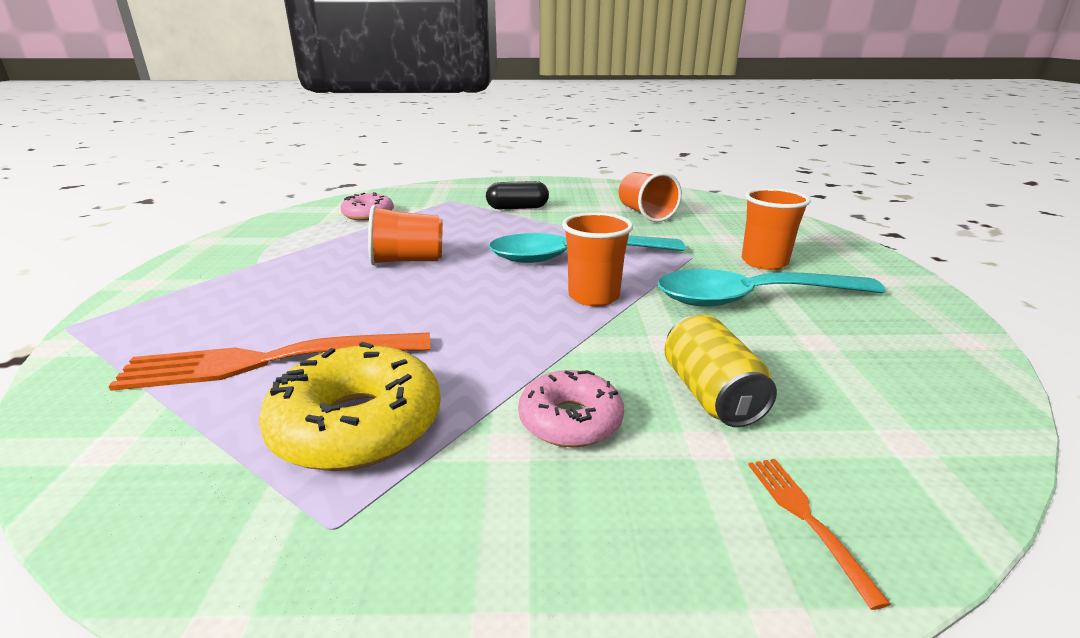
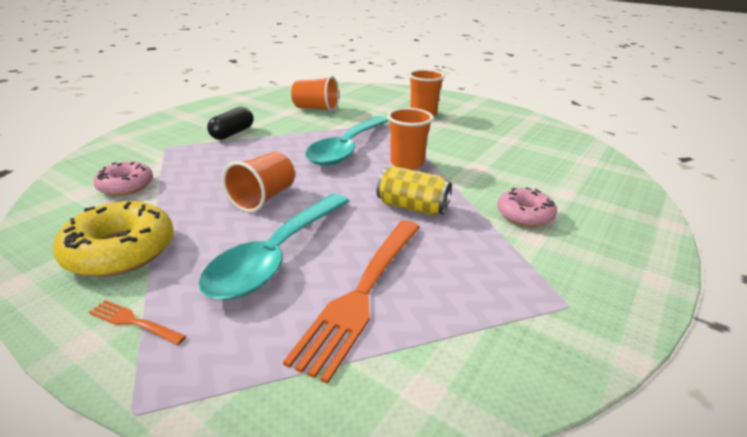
camera: 55 degrees left, 5 degrees up
(357, 425) = (480, 276): yellow donut -> yellow donut (120, 250)
(711, 395) = (530, 177): yellow can -> yellow can (412, 207)
(752, 299) = (456, 133): turquoise spoon -> turquoise spoon (276, 256)
(806, 518) = (619, 196): orange fork -> orange fork (133, 322)

